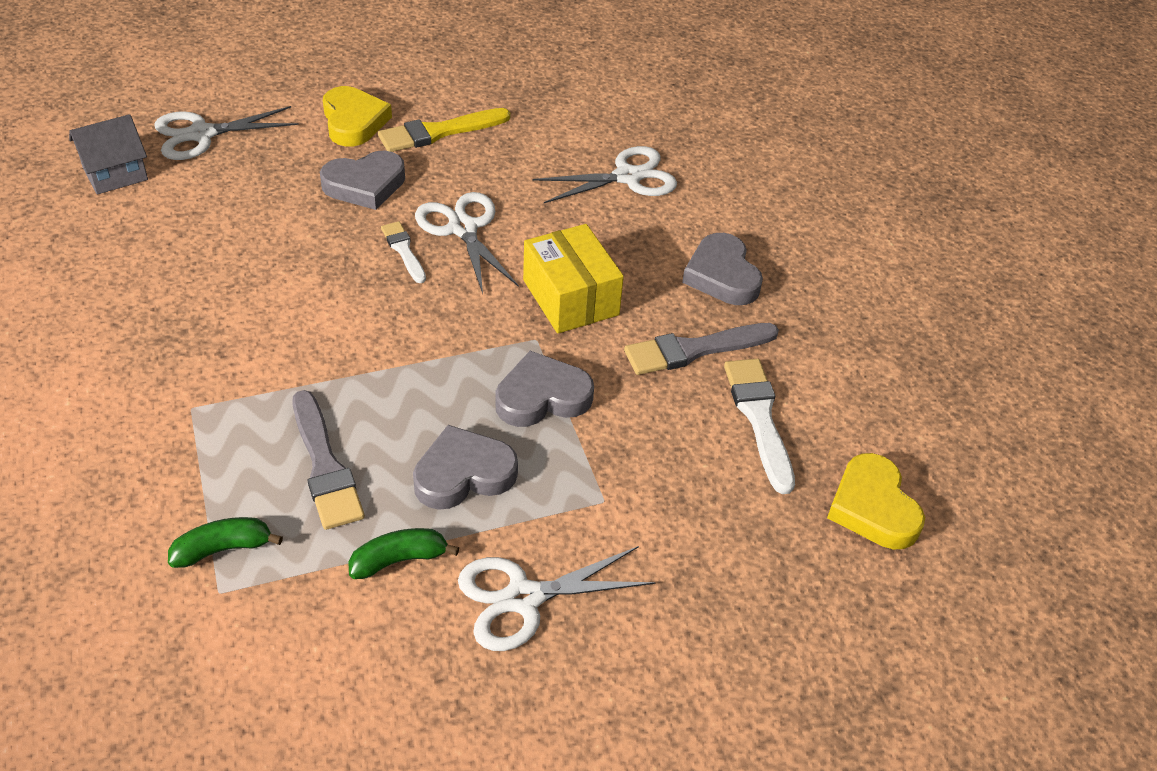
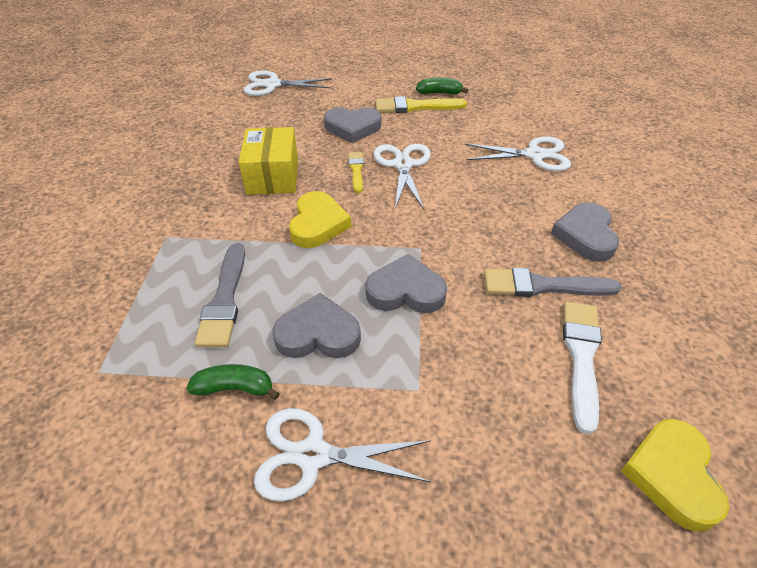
camera: 25 degrees right, 0 degrees up
(115, 173) = (212, 96): grey house -> none
(223, 549) = (122, 339): green banana -> green banana (439, 93)
(354, 121) = (365, 92): yellow heart -> yellow heart (318, 224)
(403, 250) = (356, 170): white brush -> yellow brush
(571, 297) = (459, 225): yellow box -> yellow box (273, 176)

